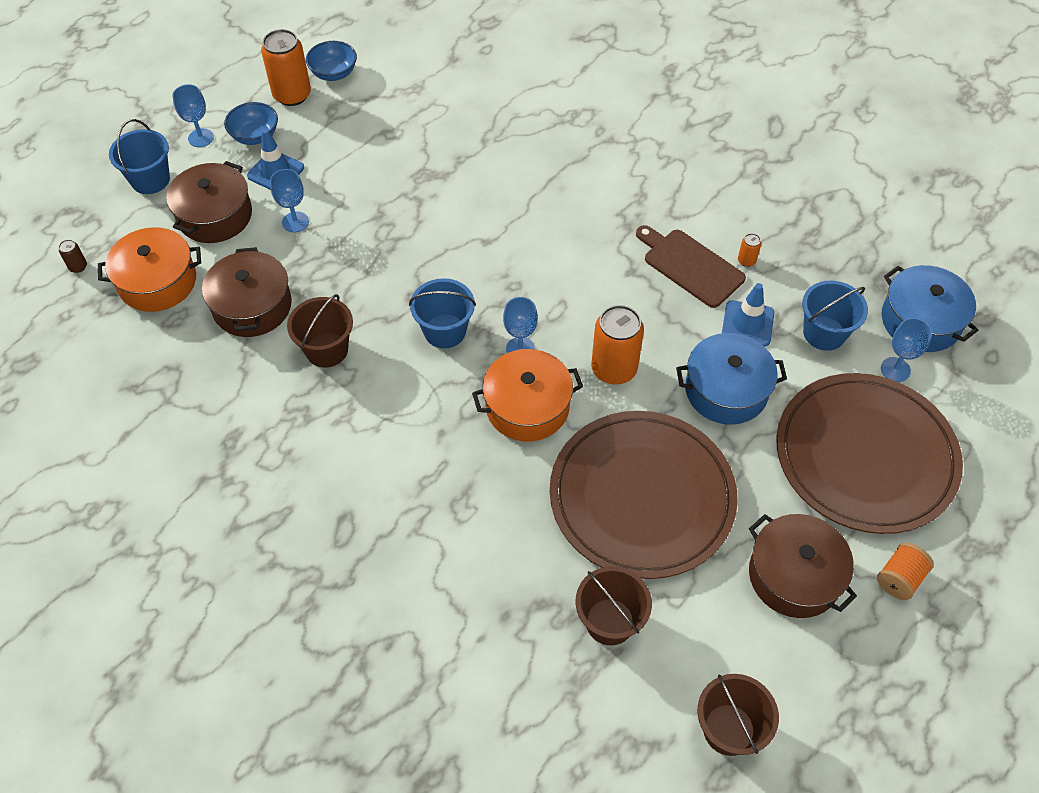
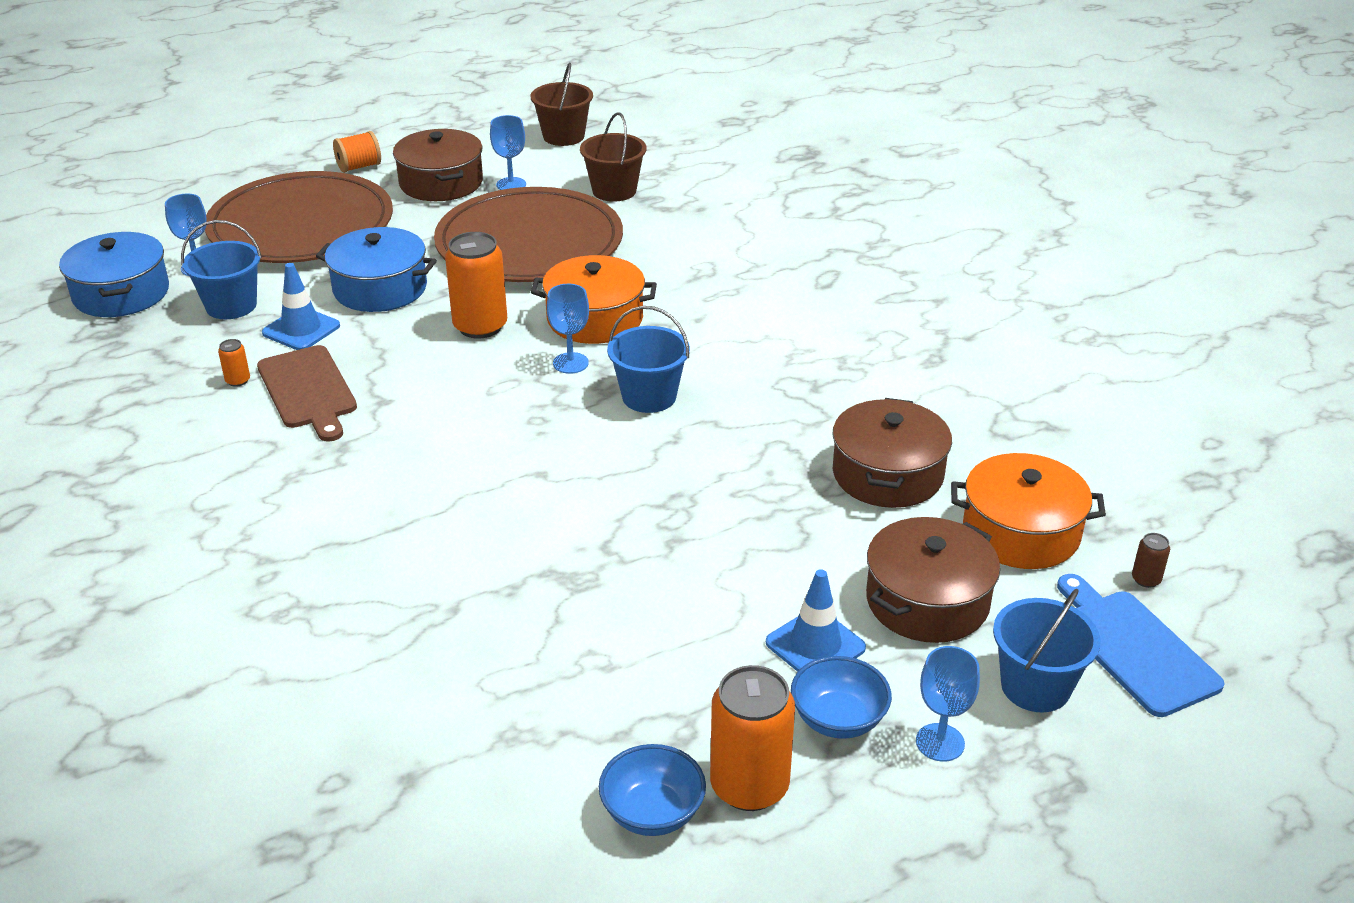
camera: 160 degrees left, 20 degrees down
(92, 217) = (1134, 648): none -> blue cutting board
(295, 222) = (802, 562): blue goblet -> blue goblet (511, 184)
(326, 350) = (801, 410): brown bucket -> none

